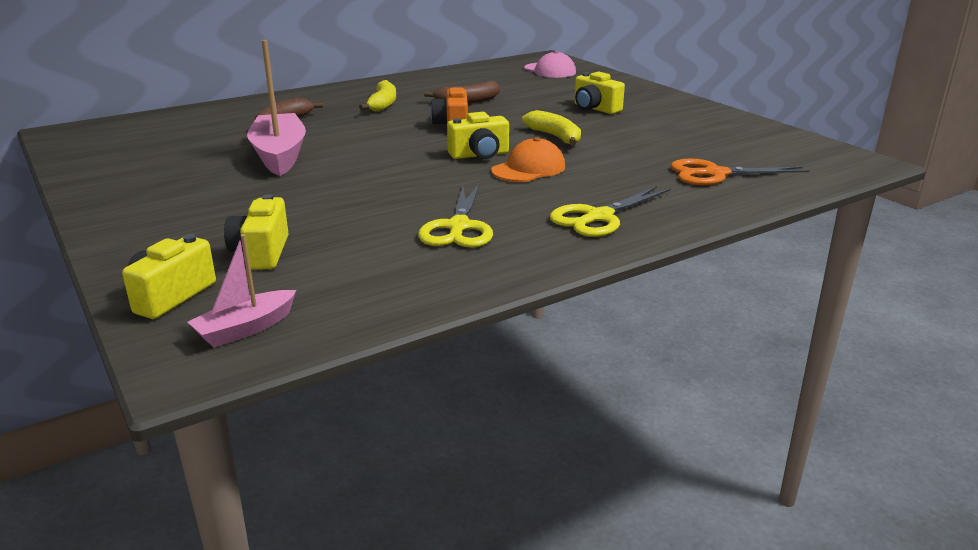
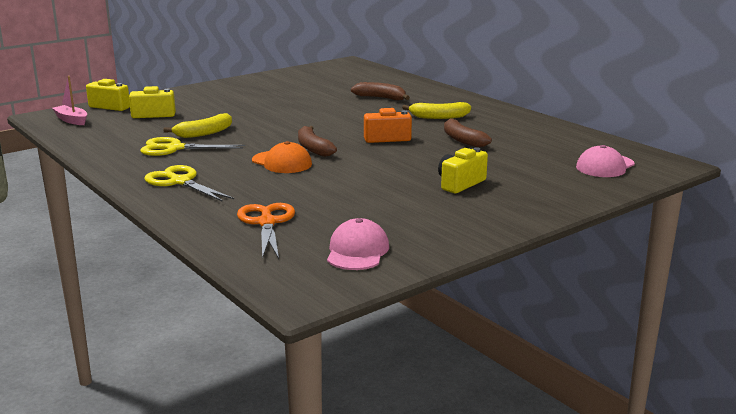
camera: 85 degrees right, 5 degrees down
(279, 155) = (309, 103): pink boat -> none
(479, 155) = (313, 148): yellow camera -> brown banana
(555, 137) = (364, 169): yellow banana -> yellow banana (204, 133)
(764, 144) = (357, 251): none -> pink cap

